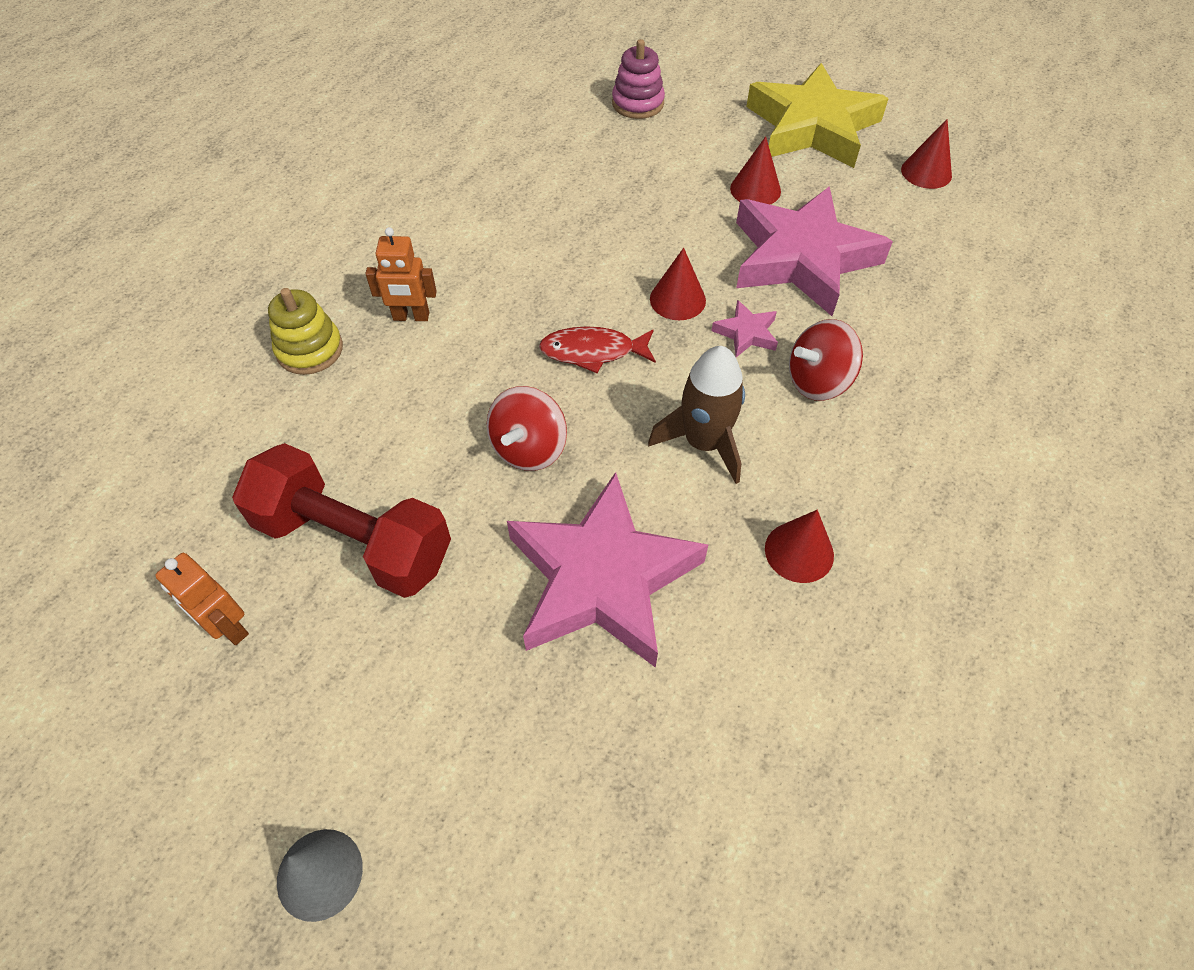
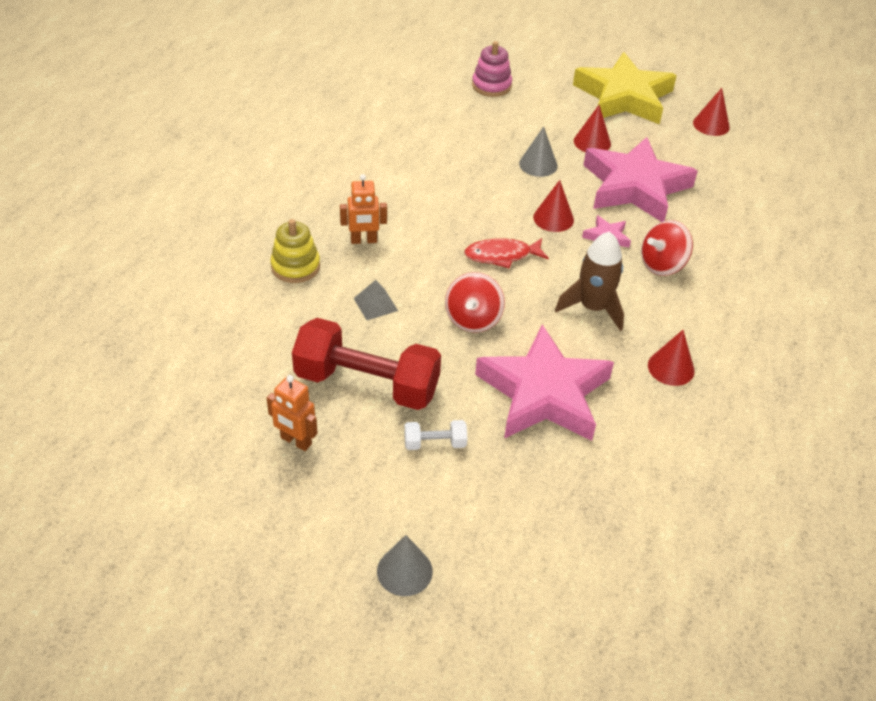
camera: 10 degrees left, 10 degrees down
(400, 415) = (375, 304): none -> grey pyramid
(423, 649) = (435, 443): none -> white dumbbell
(674, 218) = (538, 164): none -> grey cone

